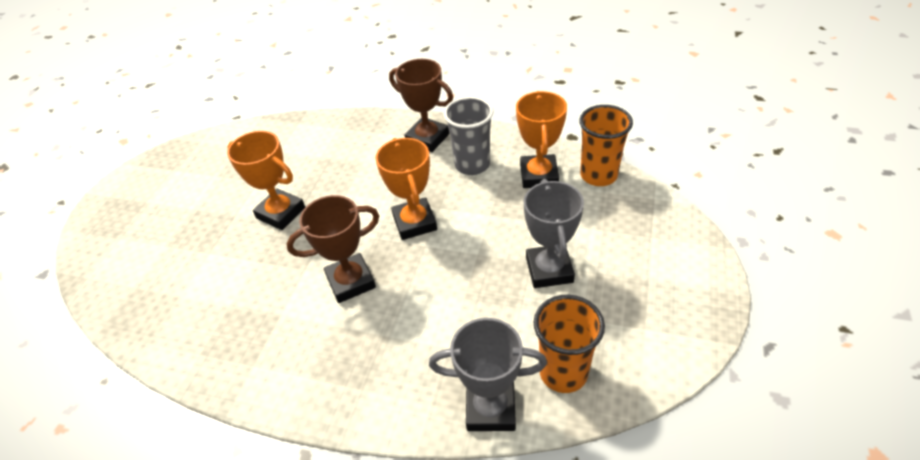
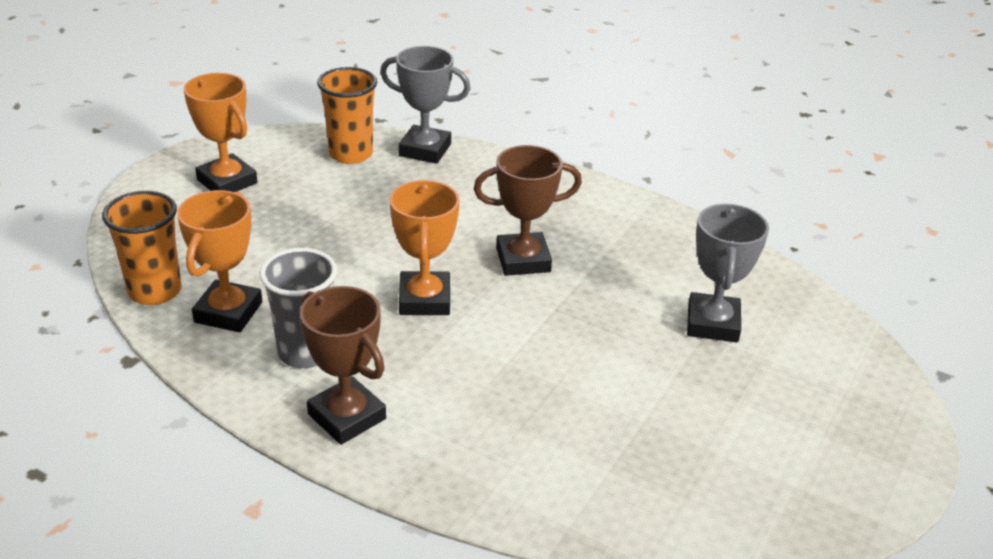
camera: 170 degrees left, 10 degrees down
(281, 213) = (605, 360): orange trophy -> orange trophy (227, 181)
(549, 270) = (303, 218): grey trophy -> grey trophy (712, 323)

